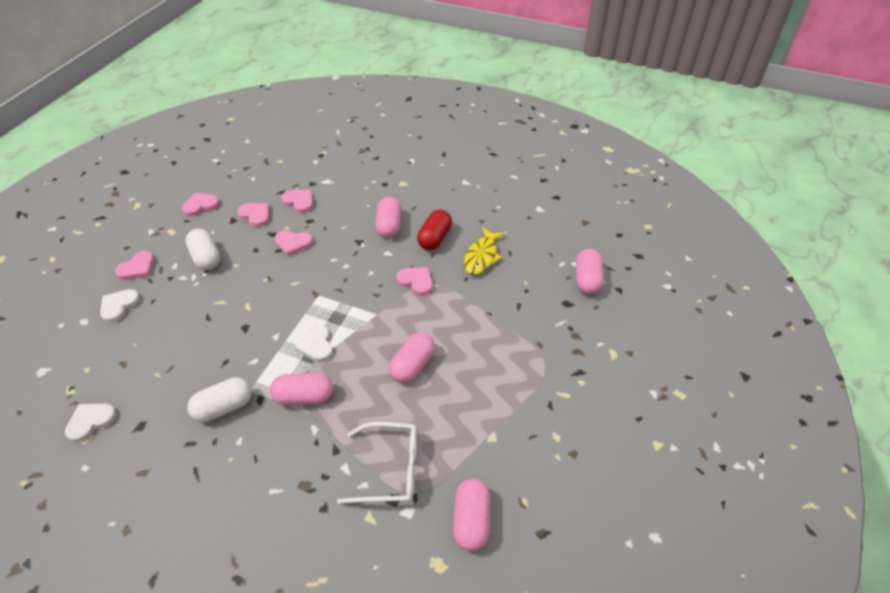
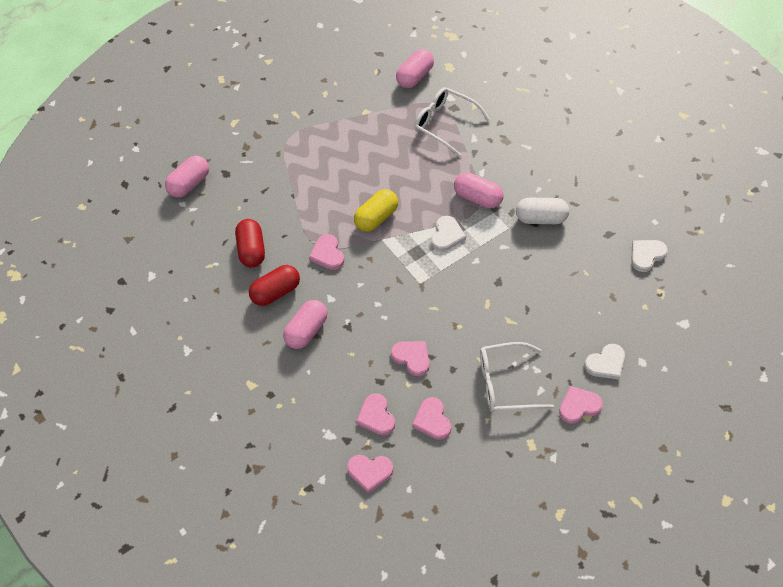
camera: 145 degrees left, 10 degrees up
(90, 422) = (646, 255): white heart -> white heart turned 150 degrees clockwise
(200, 205) = (486, 470): pink heart -> pink heart (370, 472)
(206, 258) = (506, 383): white capsule -> white glasses
(395, 330) = (376, 217): none -> yellow capsule
(412, 365) = (383, 183): pink capsule -> none
(482, 256) = (251, 250): yellow fish -> red capsule

